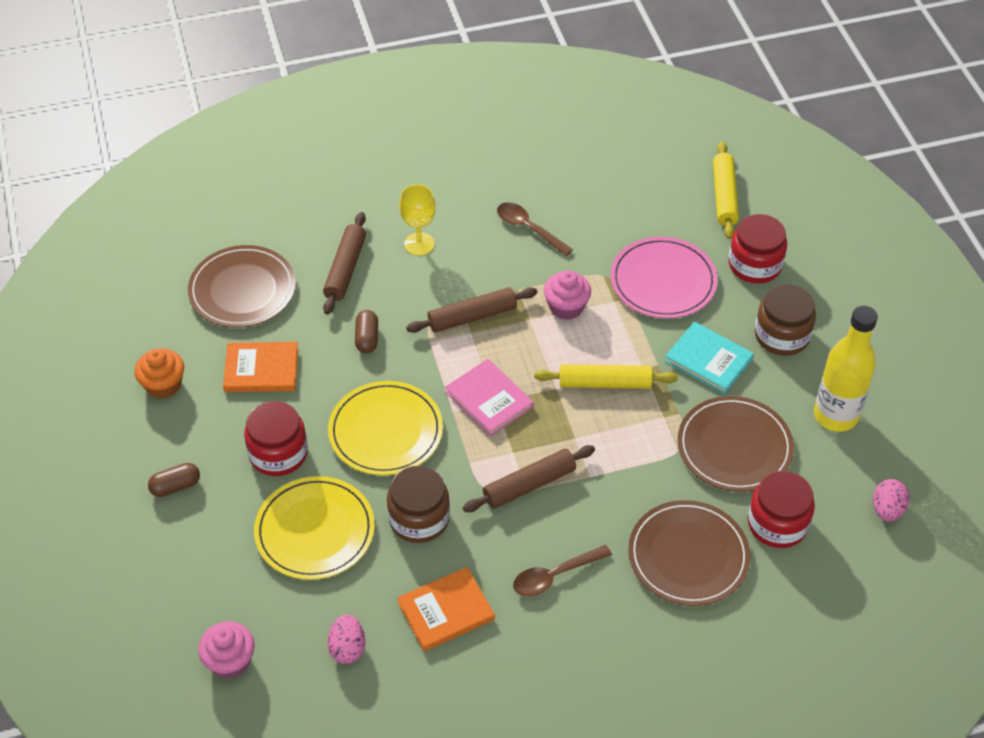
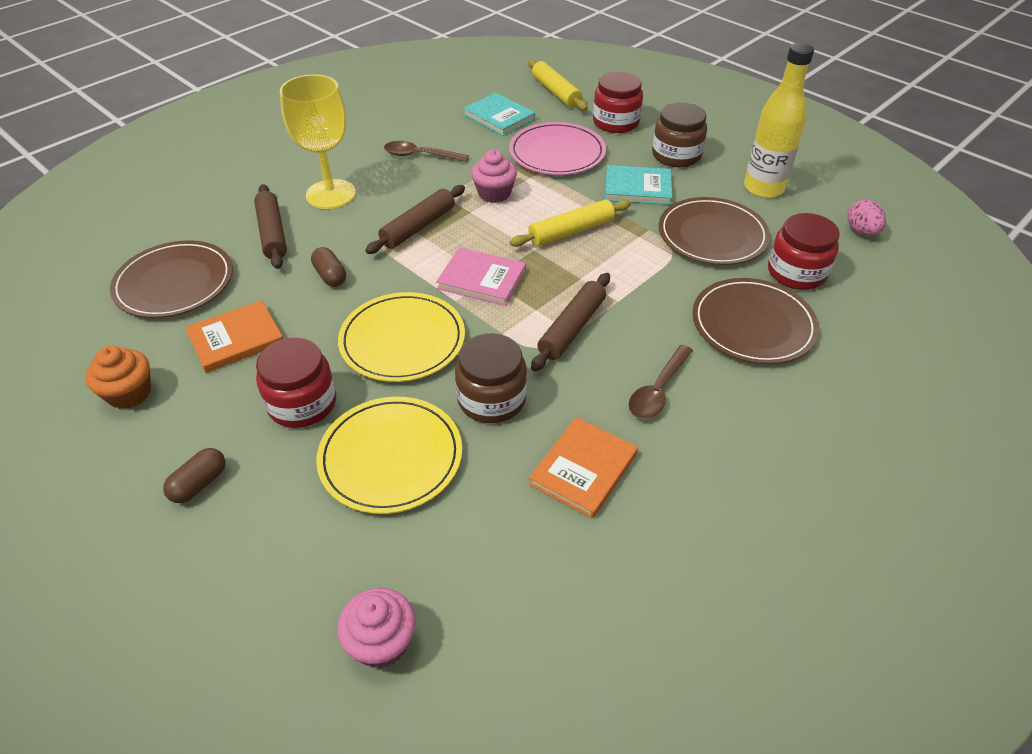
camera: 30 degrees left, 5 degrees down
(347, 648) = (510, 556): pink egg -> none
(419, 244) = (331, 194): yellow goblet -> yellow goblet, size x1.64
(640, 208) = (499, 117): none -> turquoise book

